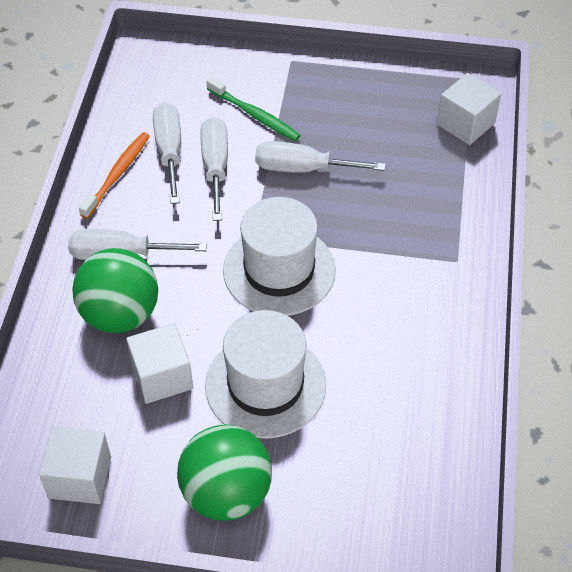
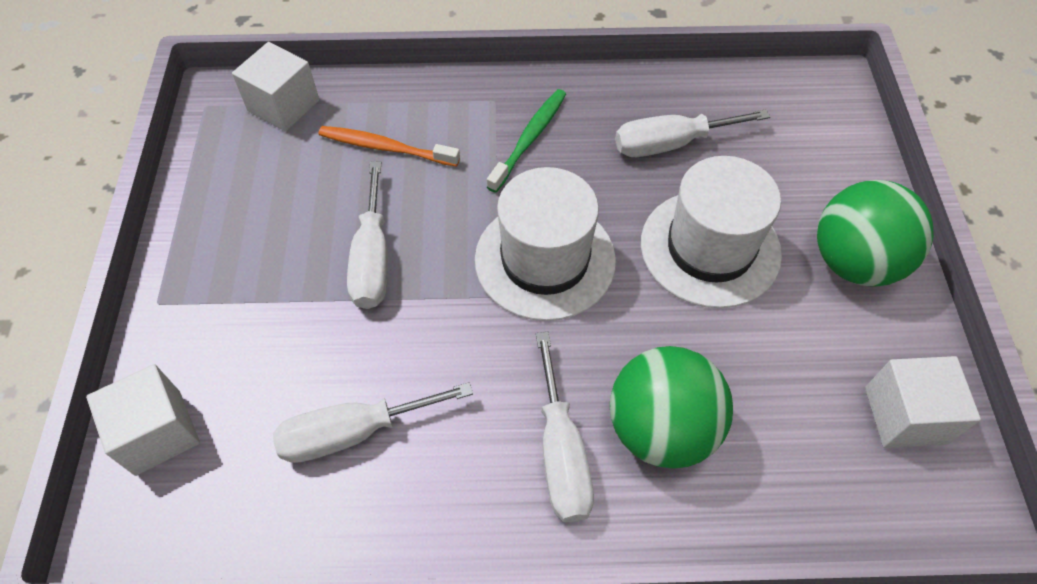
camera: 100 degrees left, 5 degrees up
(117, 174) = (408, 498): orange toothbrush -> orange toothbrush (385, 148)
(162, 376) = (736, 356): white cube -> white cube (158, 432)
(215, 167) = (379, 363): white screwdriver -> white screwdriver (671, 144)
(255, 115) = (273, 331): green toothbrush -> green toothbrush (529, 139)

